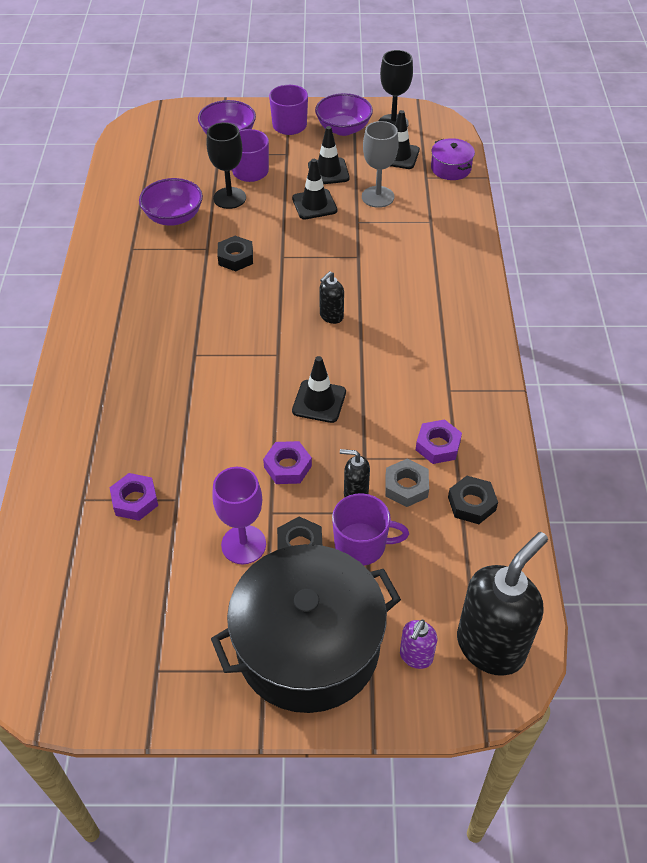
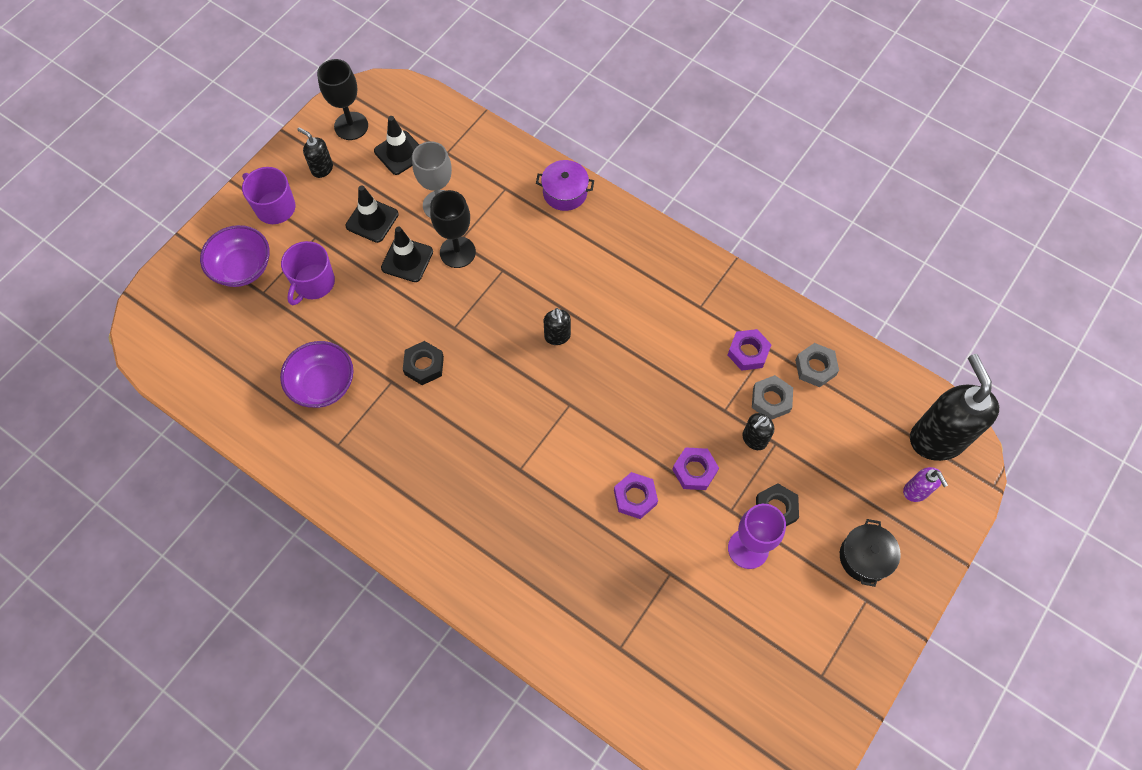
camera: 55 degrees left, 15 degrees up
(135, 500) = (649, 606): purple nut -> purple nut (635, 497)
(229, 198) = (337, 322): black goblet -> black goblet (457, 252)
(308, 646) = (865, 557): black pot -> black pot, size x0.43
(319, 401) = (644, 406): black traffic cone -> none
(343, 129) = (322, 169): purple bowl -> black soap dispenser
(361, 545) = (802, 465): purple mug -> none
(451, 168) = (452, 127): purple pot -> purple pot (565, 192)
(471, 503) = (815, 367): black nut -> grey nut

